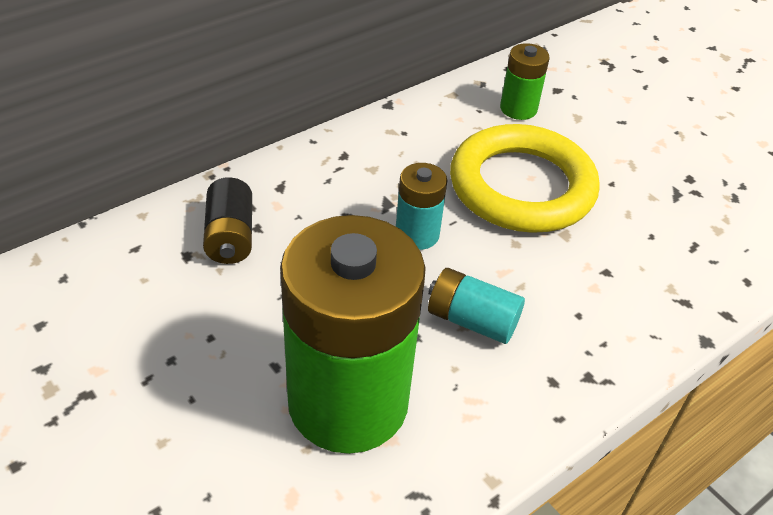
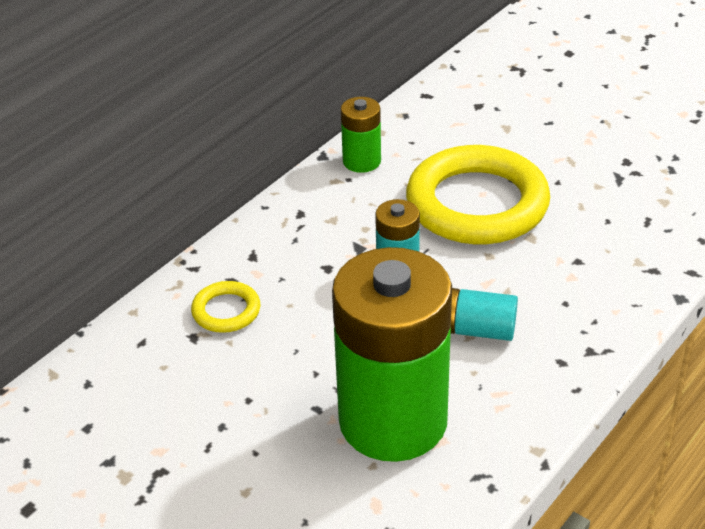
camera: 10 degrees left, 5 degrees down
(230, 237) = (226, 311): black battery -> yellow ring
(518, 109) = (448, 132): green battery -> green battery (361, 161)

